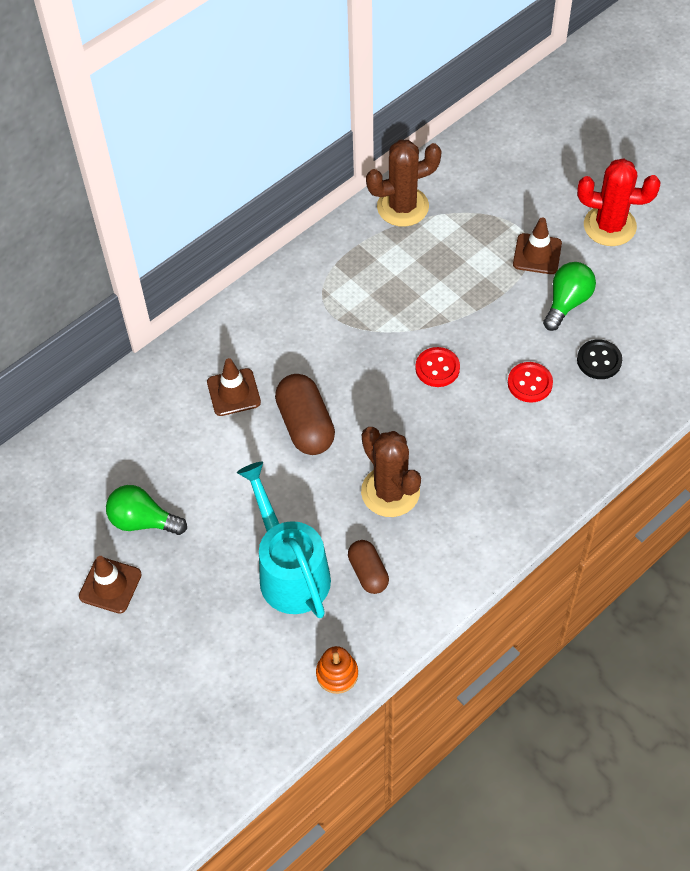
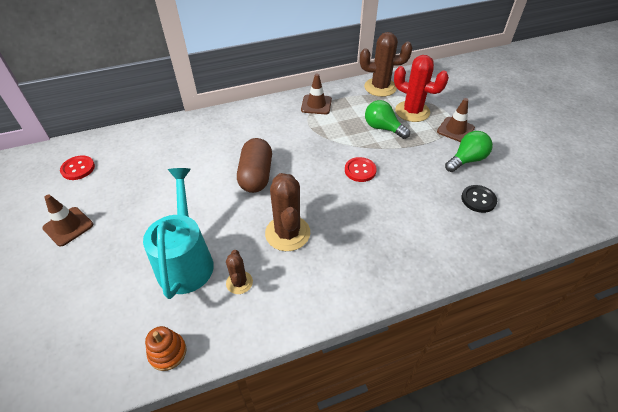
camera: 20 degrees right, 10 degrees down
(143, 521) = (119, 196): green light bulb -> green light bulb (383, 128)
(233, 392) = (225, 145): brown traffic cone -> brown traffic cone (316, 105)
(368, 572) = (239, 282): brown capsule -> brown cactus
(530, 383) = (421, 198): red button -> red button (78, 168)
(609, 226) = (511, 128): red cactus -> red cactus (412, 111)

